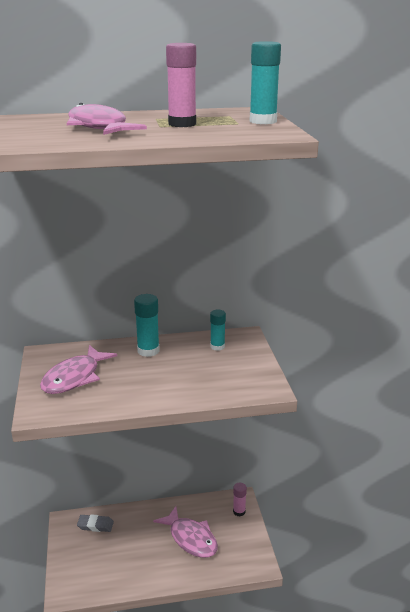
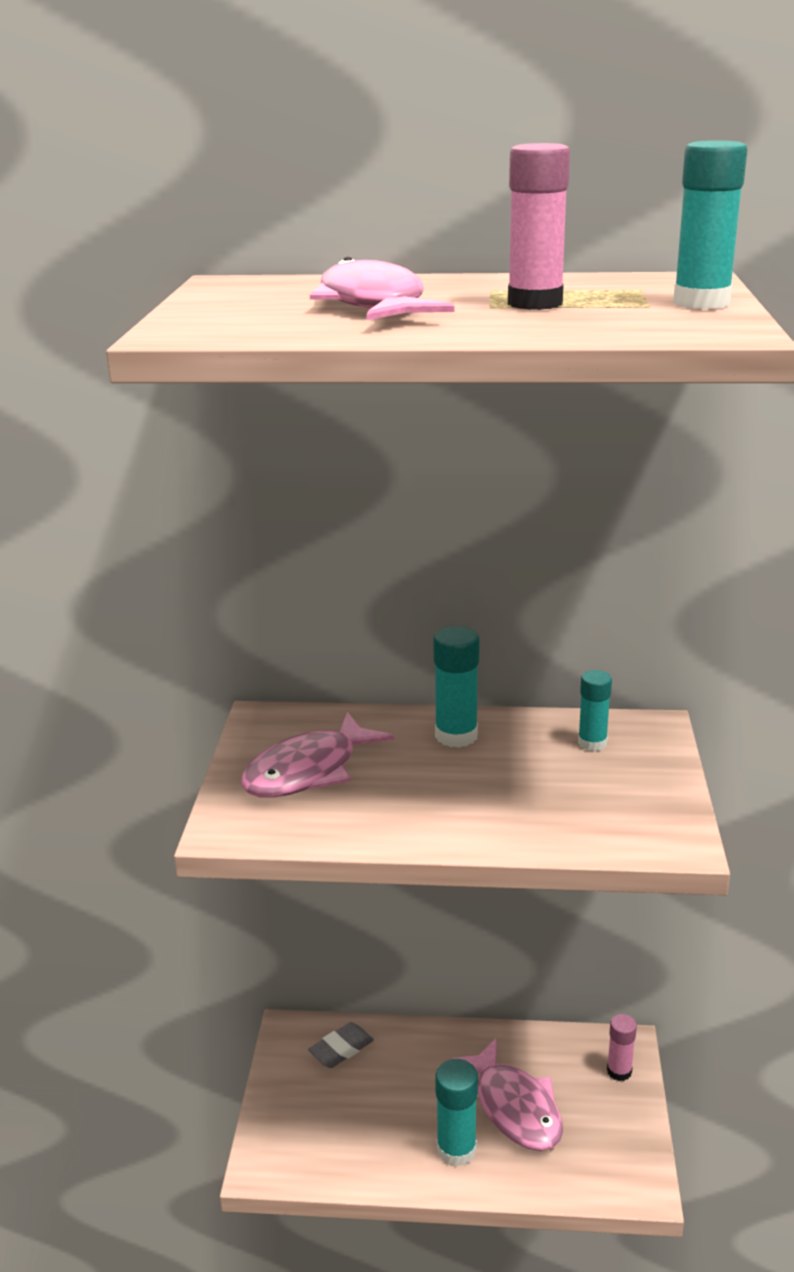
camera: 15 degrees right, 0 degrees up
(95, 525) = (341, 1049): grey eraser -> grey eraser turned 60 degrees counterclockwise
(165, 565) = (456, 1149): none -> turquoise glue stick

